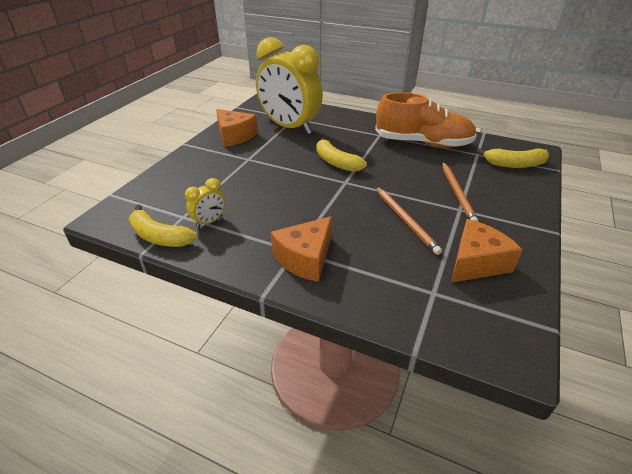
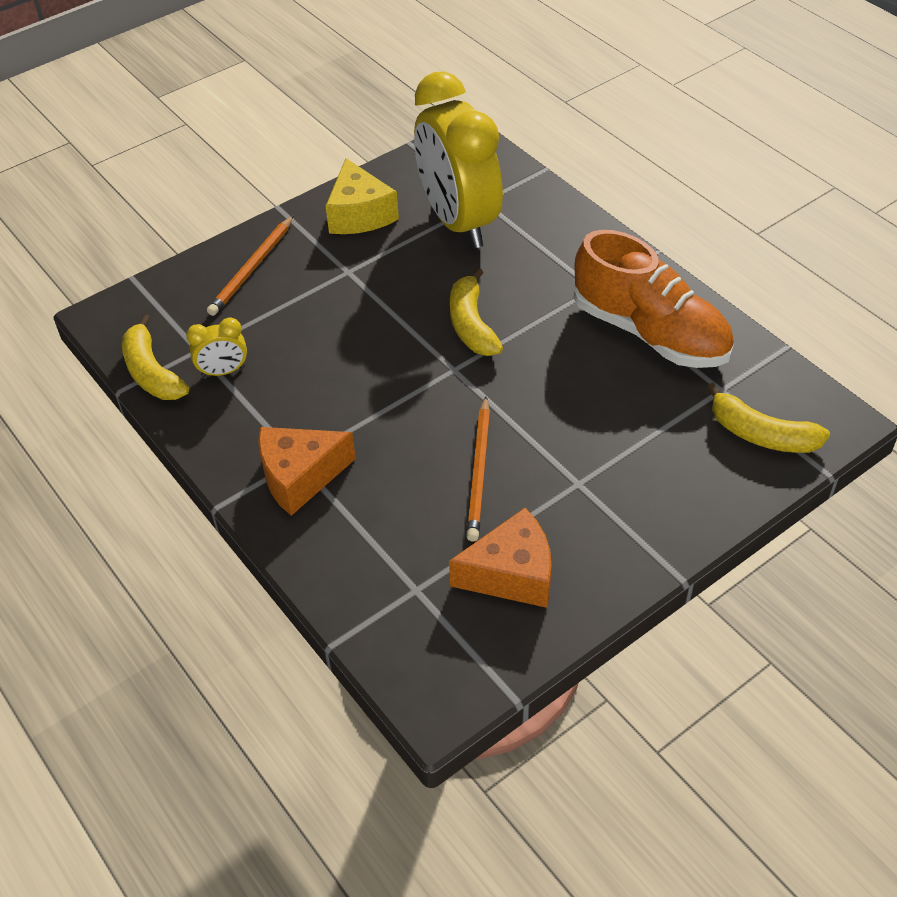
camera: 30 degrees right, 10 degrees up
(234, 136) = (359, 214): orange cheese -> yellow cheese
(457, 193) = (603, 454): orange pencil -> orange pencil (252, 268)

